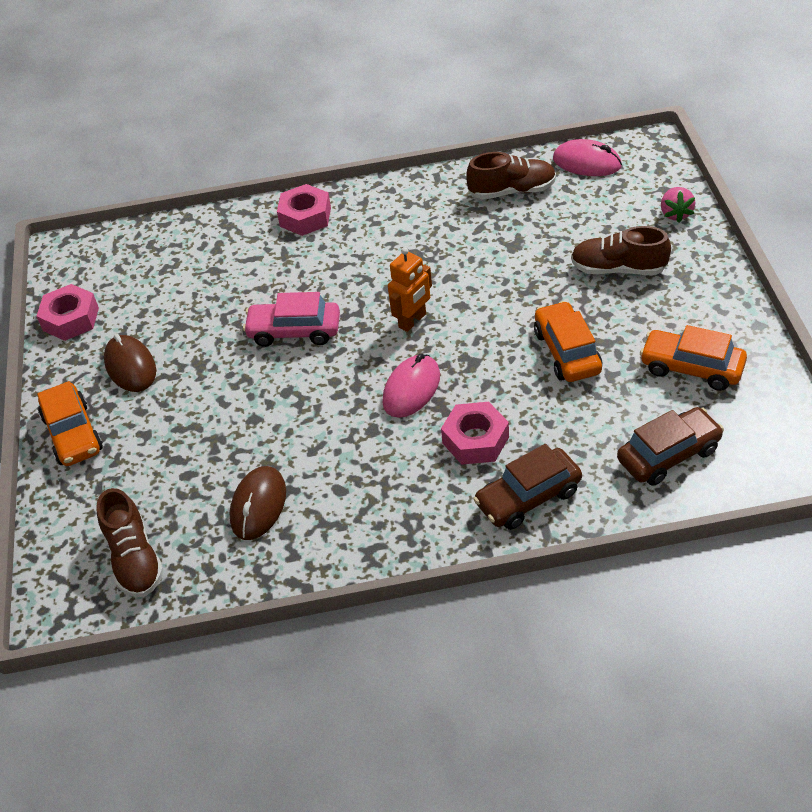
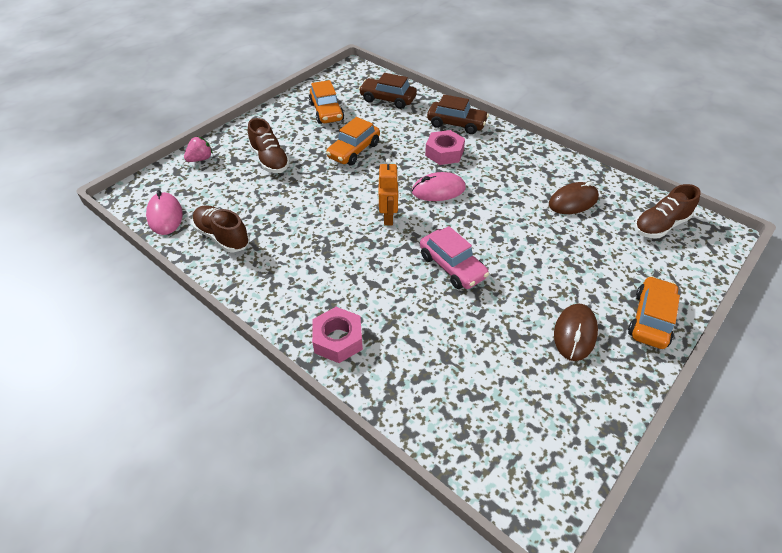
camera: 135 degrees left, 0 degrees up
(71, 319) = (589, 418): pink nut -> none
(134, 559) = (660, 225): brown shoe -> brown shoe turned 150 degrees counterclockwise
(412, 321) = (388, 217): orange robot -> orange robot turned 90 degrees clockwise

